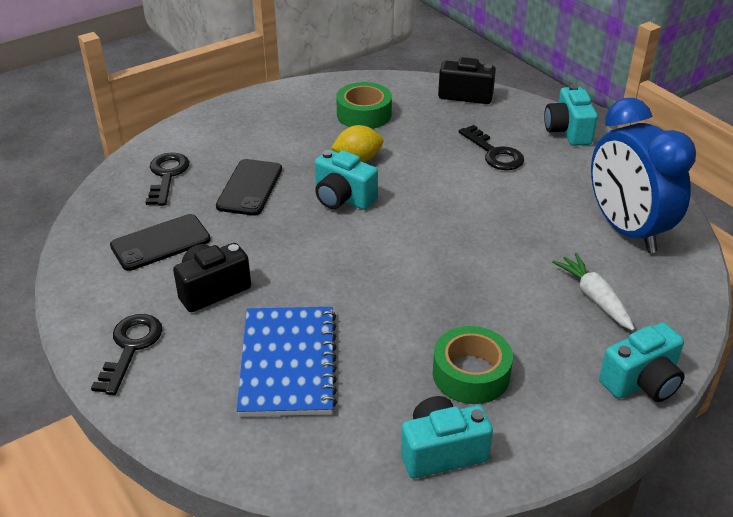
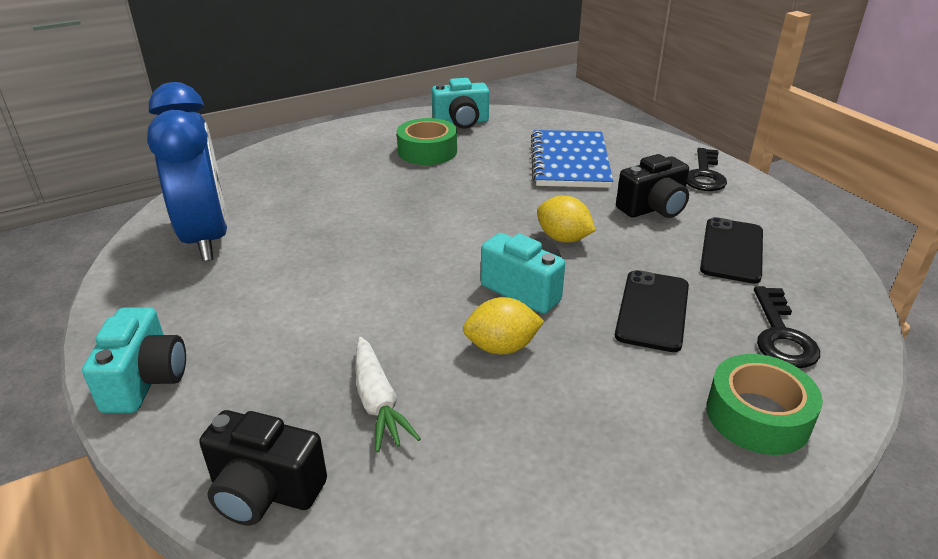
camera: 175 degrees left, 5 degrees down
(160, 243) = (731, 250): black phone -> black phone turned 45 degrees counterclockwise
(308, 247) = (563, 238): none -> yellow lemon
(364, 114) = (484, 445): green tape -> green tape (757, 416)
(494, 153) = (292, 345): black key -> none
(594, 297) = (294, 187): white carrot -> white carrot (378, 402)
(641, 382) = (303, 143): turquoise camera -> none

